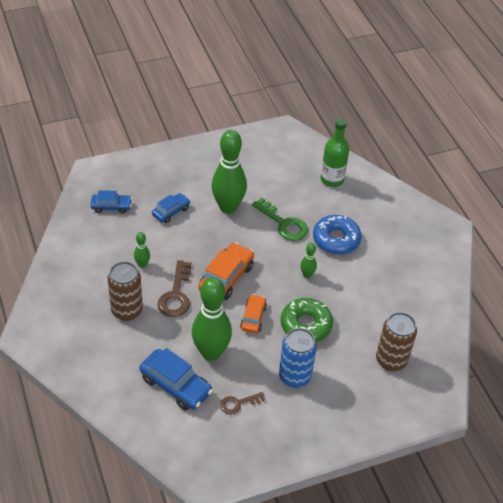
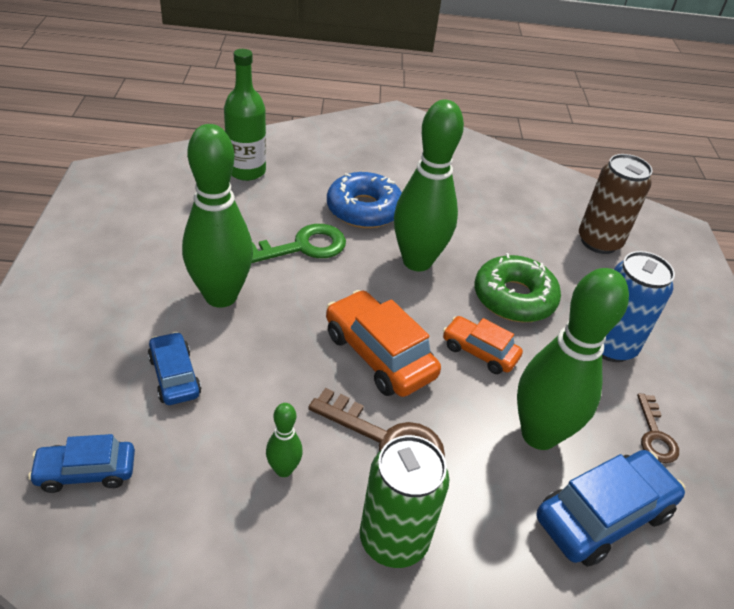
camera: 70 degrees left, 5 degrees down
(111, 206) = (86, 472): blue car -> blue car turned 120 degrees counterclockwise
(127, 310) = (393, 539): brown can -> green can
(307, 275) = (417, 261): green bowling pin -> green bowling pin, size x2.27

